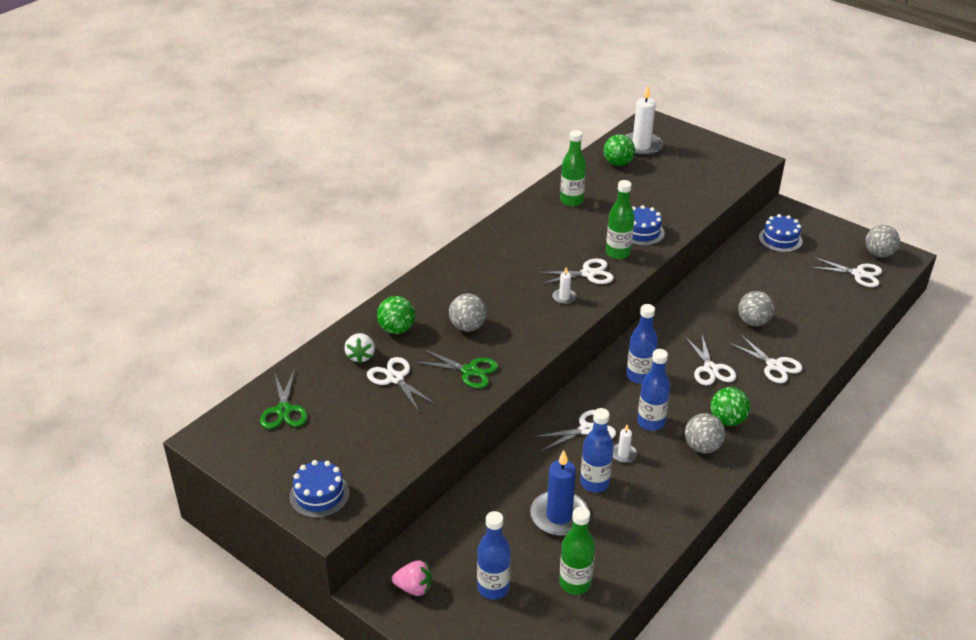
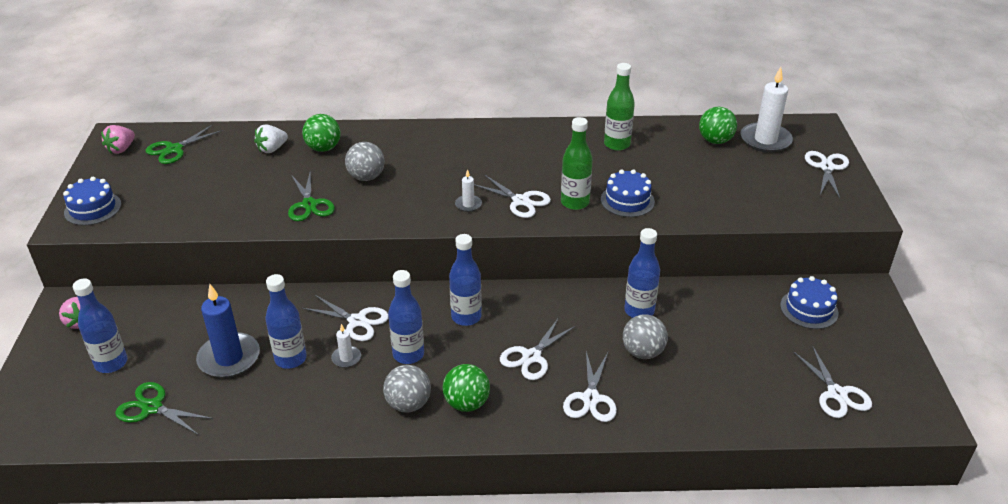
camera: 50 degrees right, 0 degrees up
(238, 442) = (121, 149): none -> pink strawberry
(395, 378) = (262, 176): white scissors -> white scissors (826, 167)
(575, 583) = (152, 407): green bottle -> green scissors
(713, 301) = (639, 311): none -> blue bottle
(878, 254) = (899, 394): grey ball -> none

